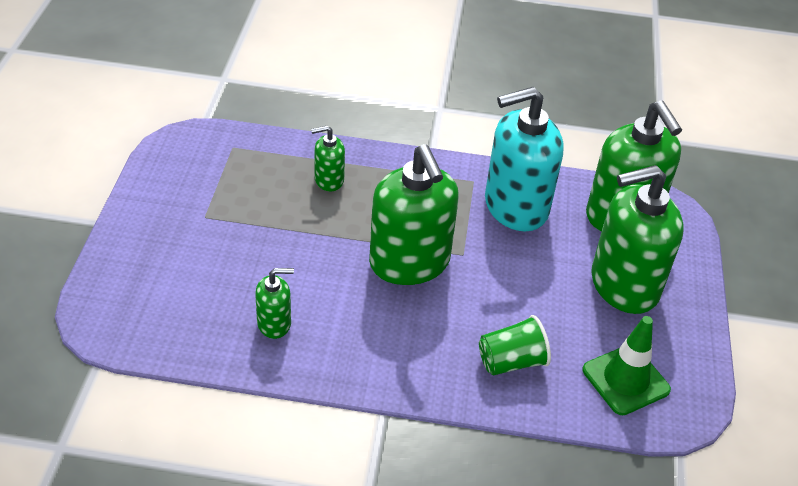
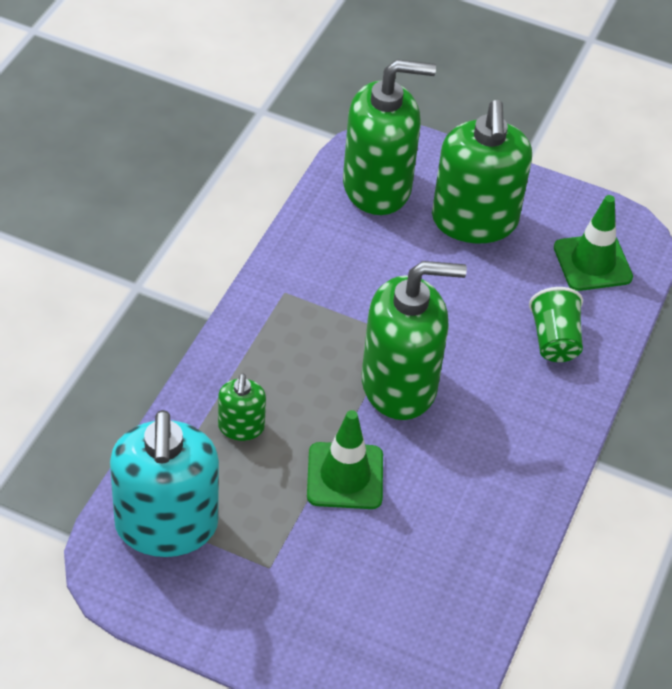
camera: 75 degrees left, 5 degrees up
(274, 323) = (461, 528): green soap dispenser -> none
(303, 244) = (345, 476): none -> green traffic cone
(515, 207) = (338, 268): turquoise soap dispenser -> turquoise soap dispenser (166, 526)

